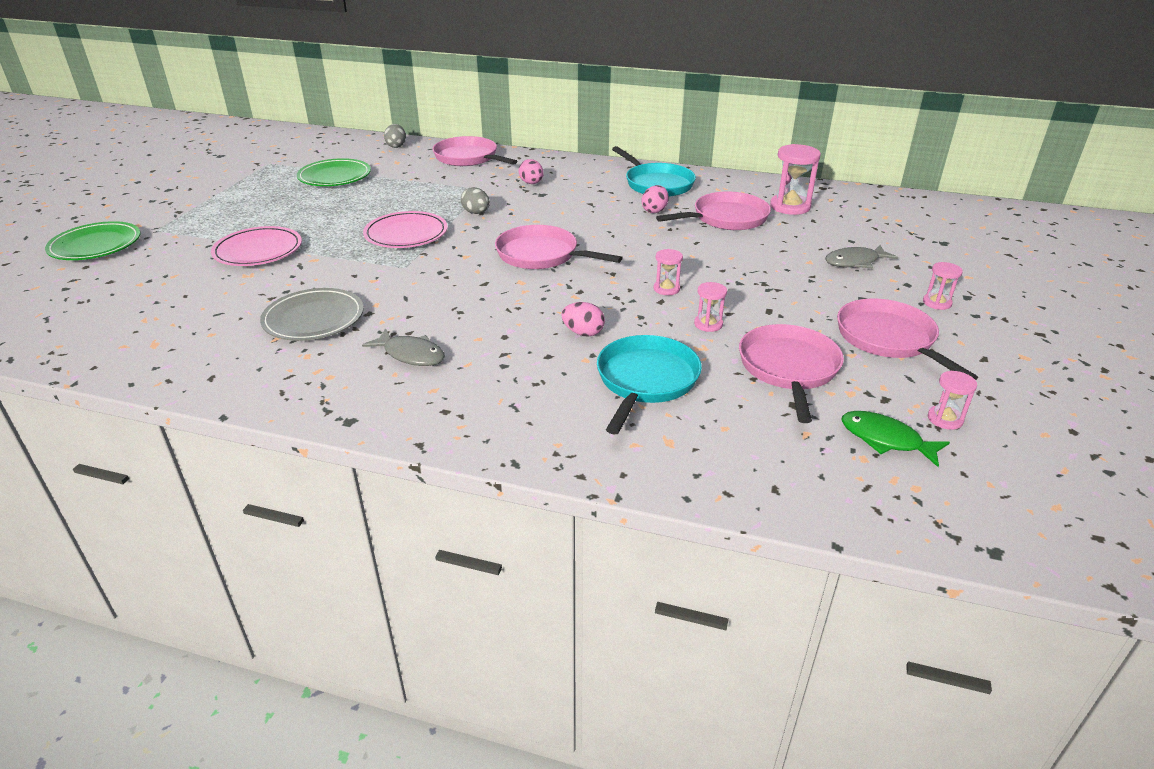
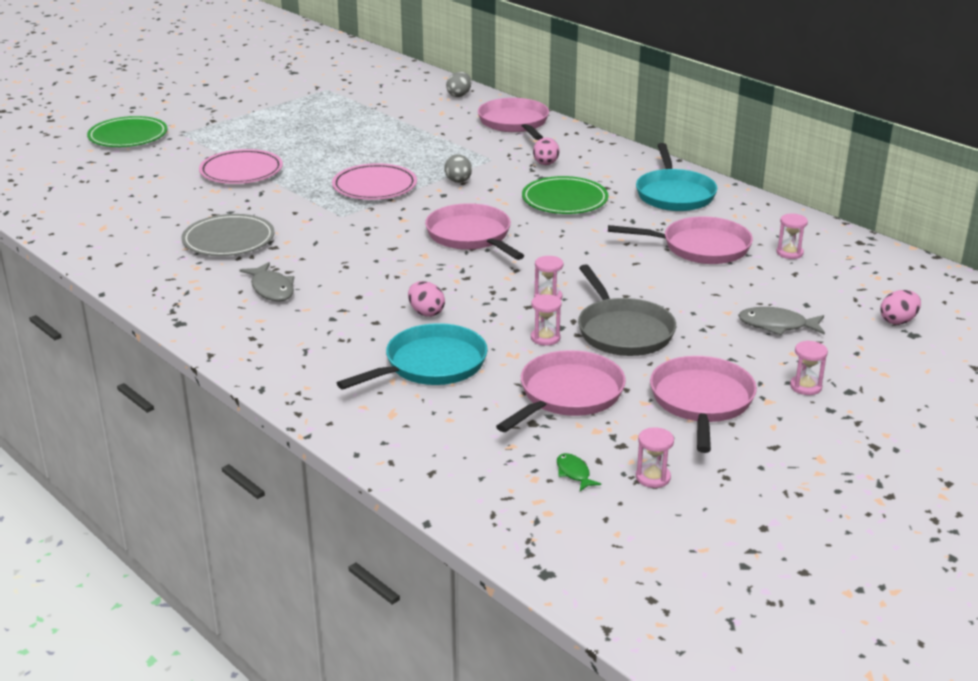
camera: 30 degrees right, 5 degrees down
(335, 177) = (370, 115): green plate -> green plate (564, 200)
(654, 211) = (635, 221): pink egg -> pink egg (898, 321)
(758, 300) = (623, 331): none -> grey pan
(790, 206) = (789, 253): pink hourglass -> pink hourglass, size x0.55
(885, 439) = (574, 473): green fish -> green fish, size x0.59

